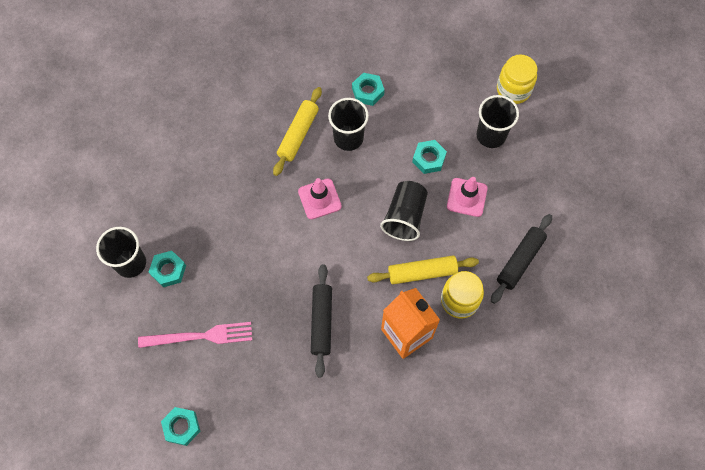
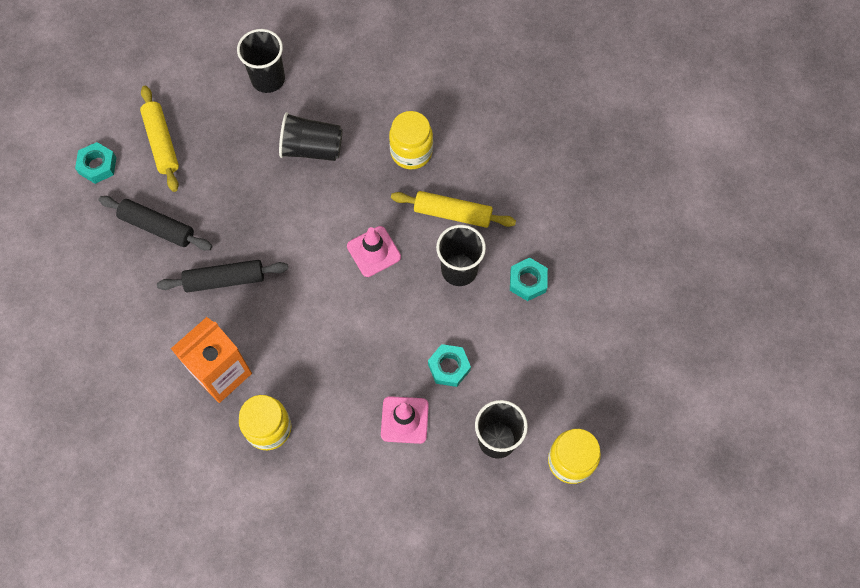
camera: 80 degrees right, 0 degrees up
(168, 270) = (264, 116): turquoise nut -> none
(200, 336) = (195, 162): pink fork -> none
(234, 156) = (411, 152): none -> yellow jar
(405, 217) = (366, 350): black cup -> black cup (312, 148)
(422, 272) = (298, 380): yellow rolling pin -> yellow rolling pin (162, 142)
(520, 260) = (330, 495): black rolling pin -> black rolling pin (157, 227)

